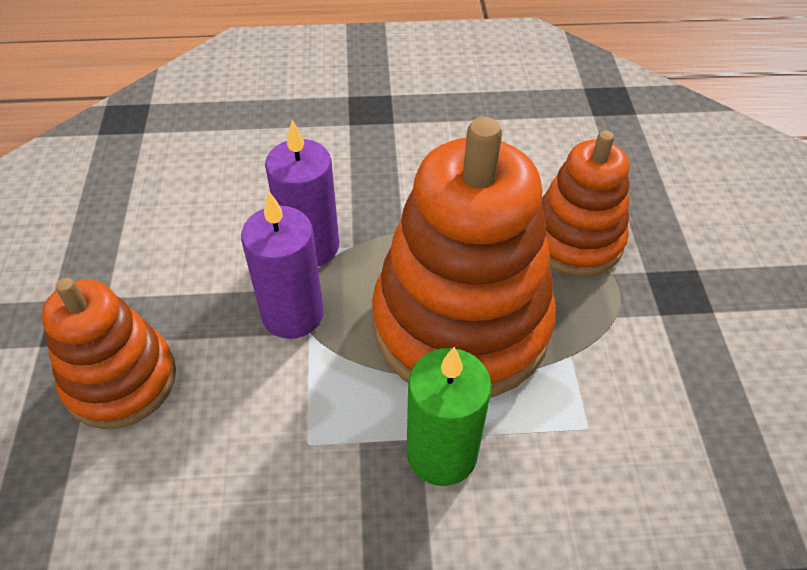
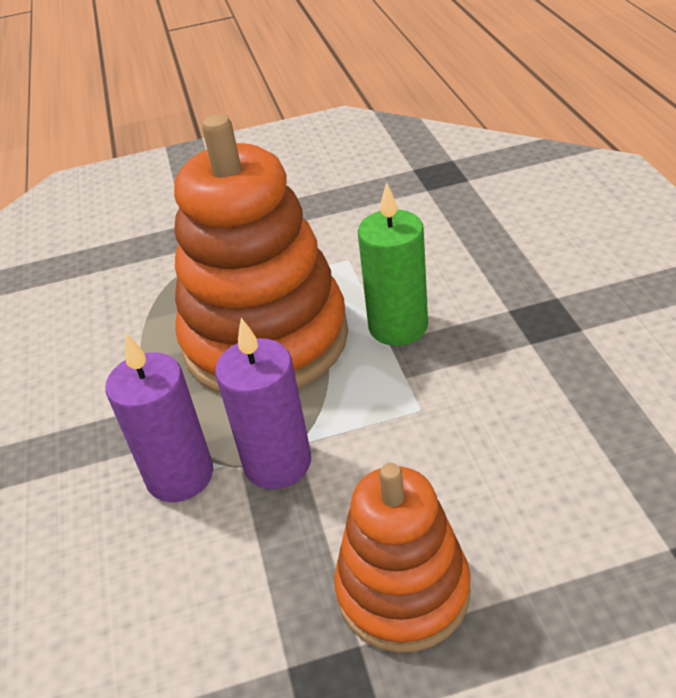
camera: 95 degrees left, 10 degrees down
(575, 240) = (156, 288): orange stacking toy -> none

